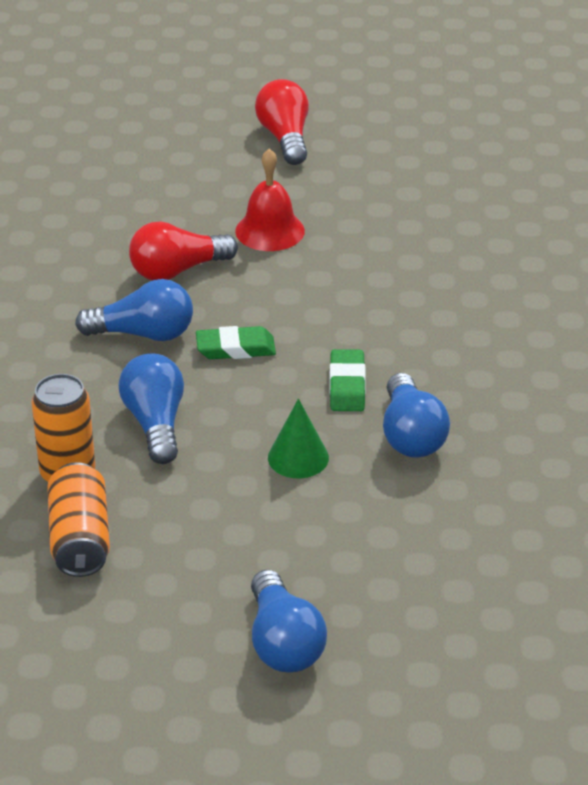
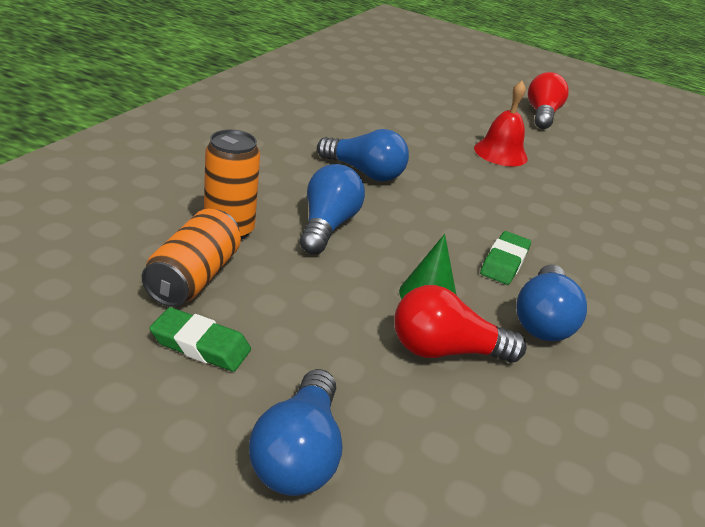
camera: 20 degrees right, 5 degrees down
(177, 270) = (417, 149): red light bulb -> red light bulb (445, 350)
(235, 348) = (427, 205): green eraser -> green eraser (200, 345)

